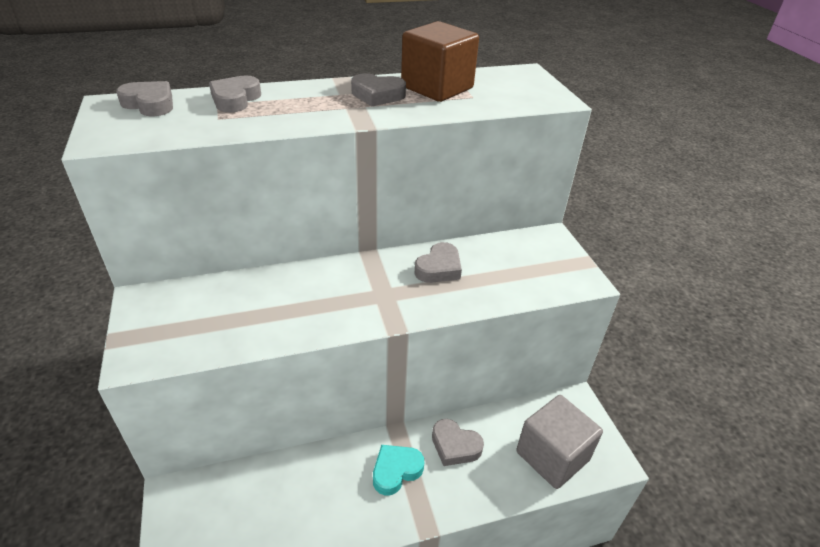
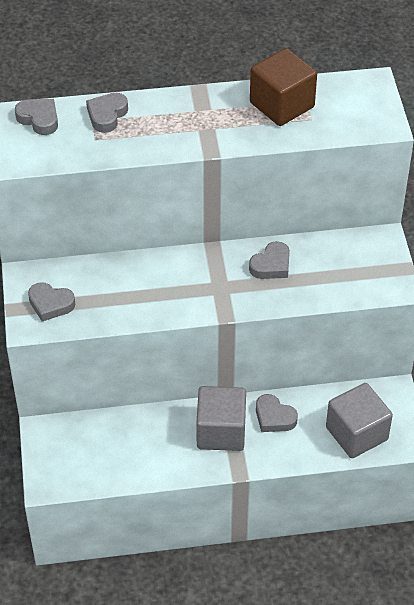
camera: 10 degrees right, 10 degrees up
(377, 95) = (227, 114): grey heart -> grey heart (50, 304)
(396, 471) = (221, 431): turquoise heart -> grey cube

